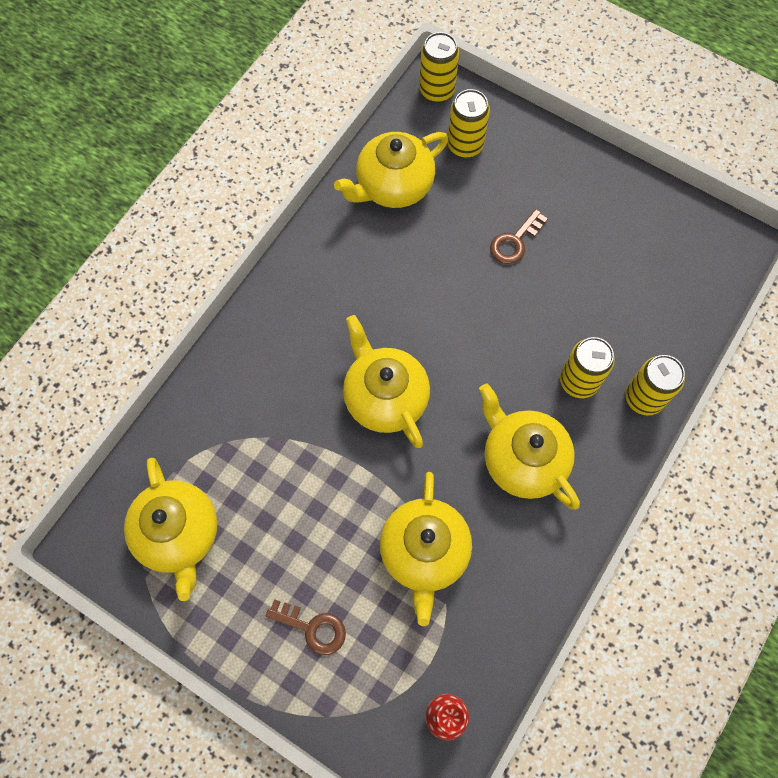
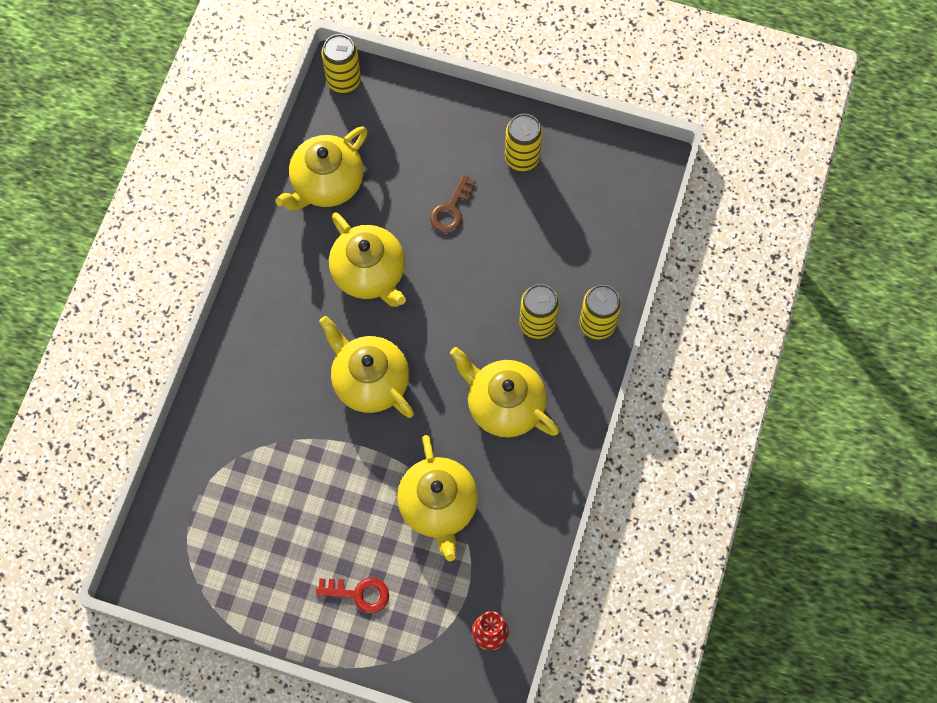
camera: 15 degrees left, 0 degrees up
(179, 534) = (220, 546): yellow teapot -> yellow teapot (370, 273)
(312, 628) = (359, 594): brown key -> red key
(465, 145) = (383, 128): yellow can -> yellow can (522, 158)

